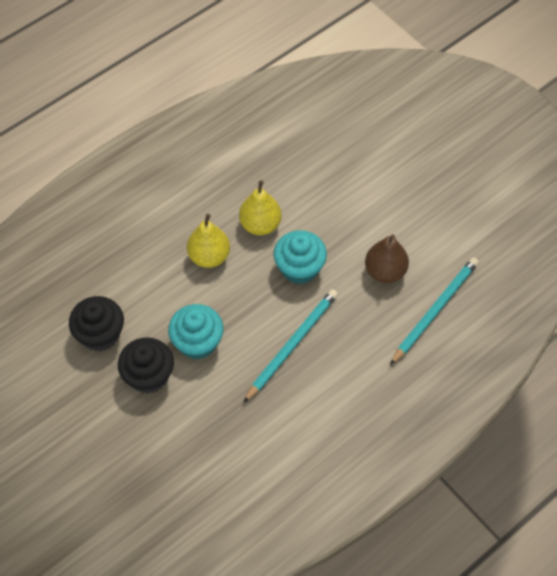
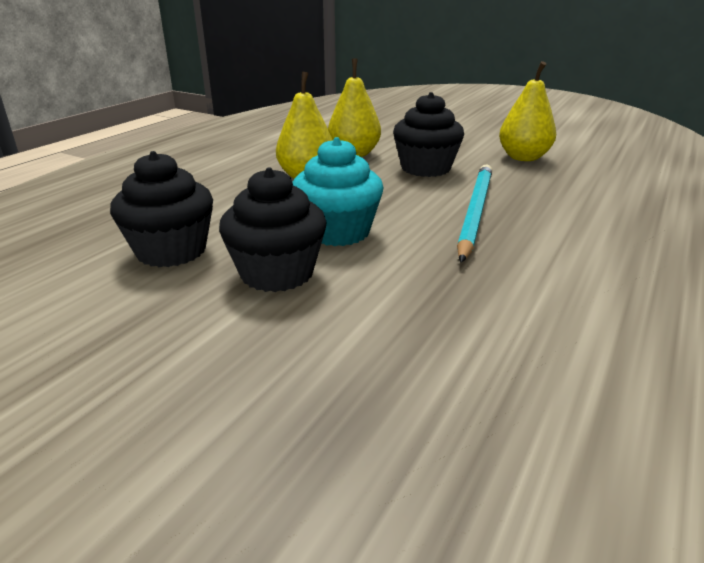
camera: 20 degrees left, 30 degrees down
(299, 268) = (425, 168): turquoise cupcake -> black cupcake
(385, 271) = (523, 157): brown pear -> yellow pear
(435, 310) = (609, 168): turquoise pencil -> none

